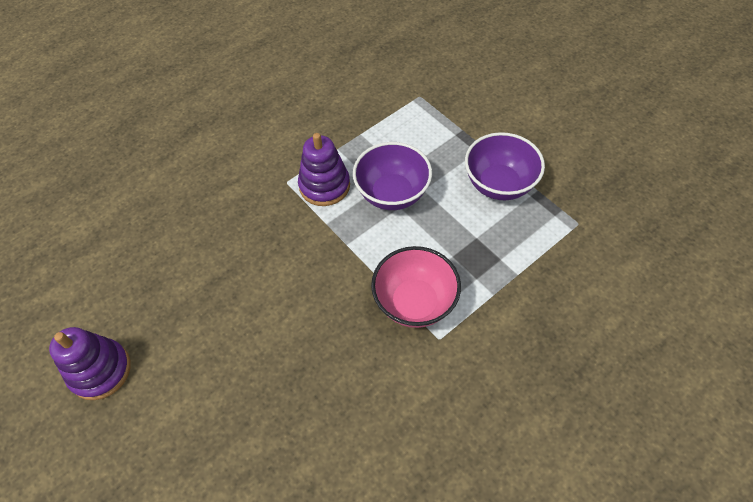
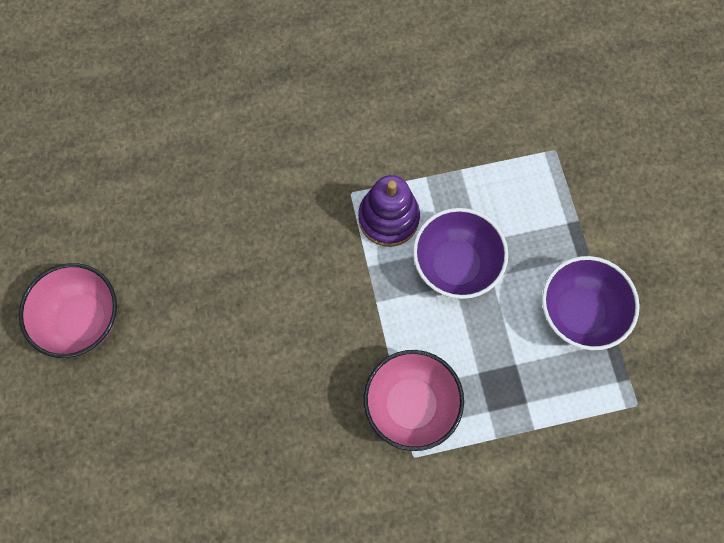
camera: 25 degrees right, 15 degrees up
(100, 371) = (83, 319): purple stacking toy -> pink bowl

